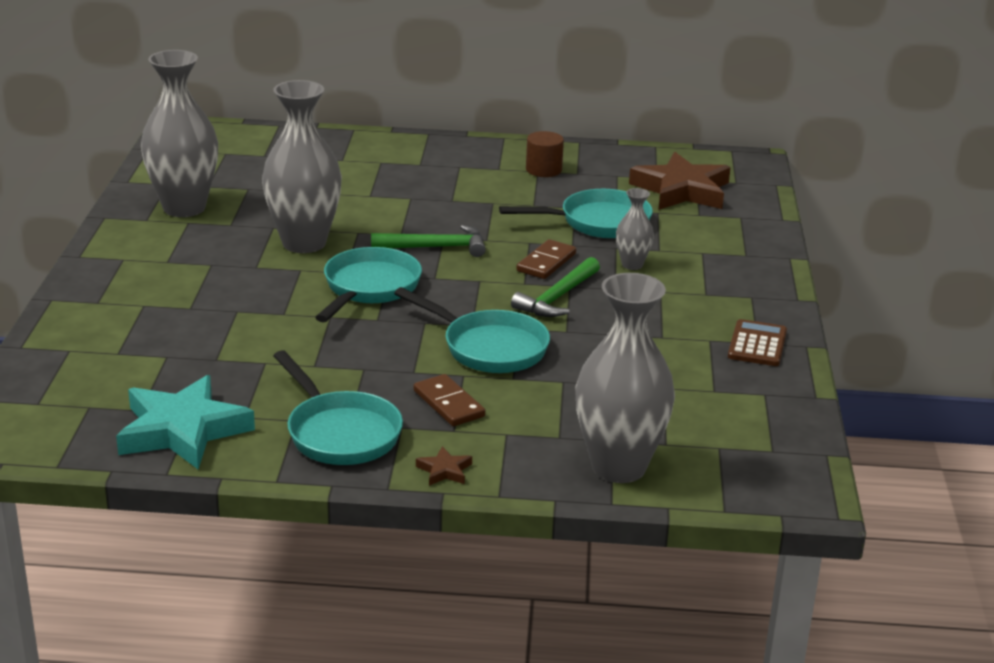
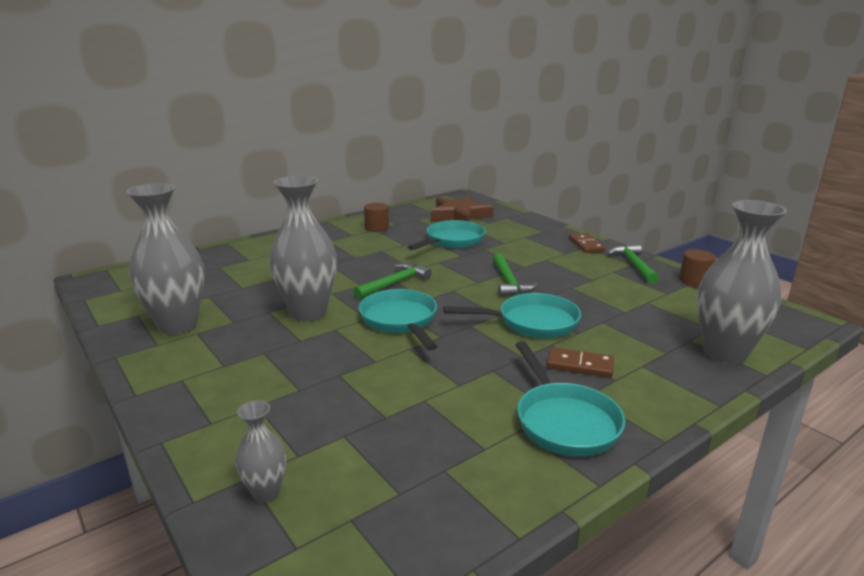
camera: 40 degrees left, 5 degrees down
(182, 430) = (463, 489): turquoise star -> none
(340, 433) = (564, 421): turquoise pan -> turquoise pan turned 60 degrees clockwise
(444, 470) = (665, 408): brown star -> none
(546, 262) = (467, 268): brown domino -> brown domino (586, 245)
(632, 265) = (508, 253): grey vase -> grey vase (266, 492)
(757, 344) = (634, 265): brown calculator -> green hammer
(787, 394) = (694, 281): none -> brown cylinder

